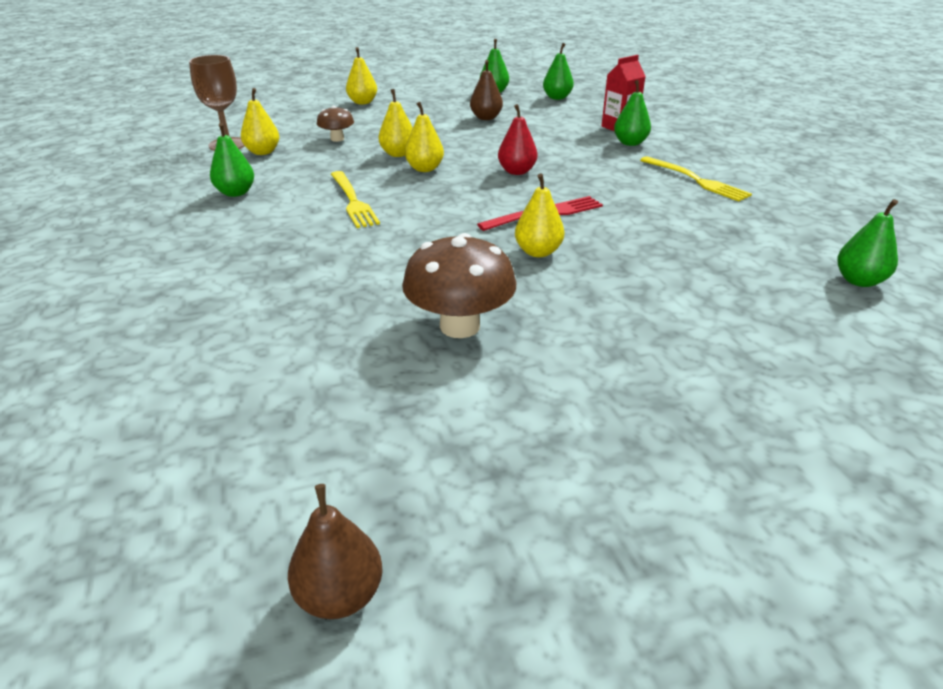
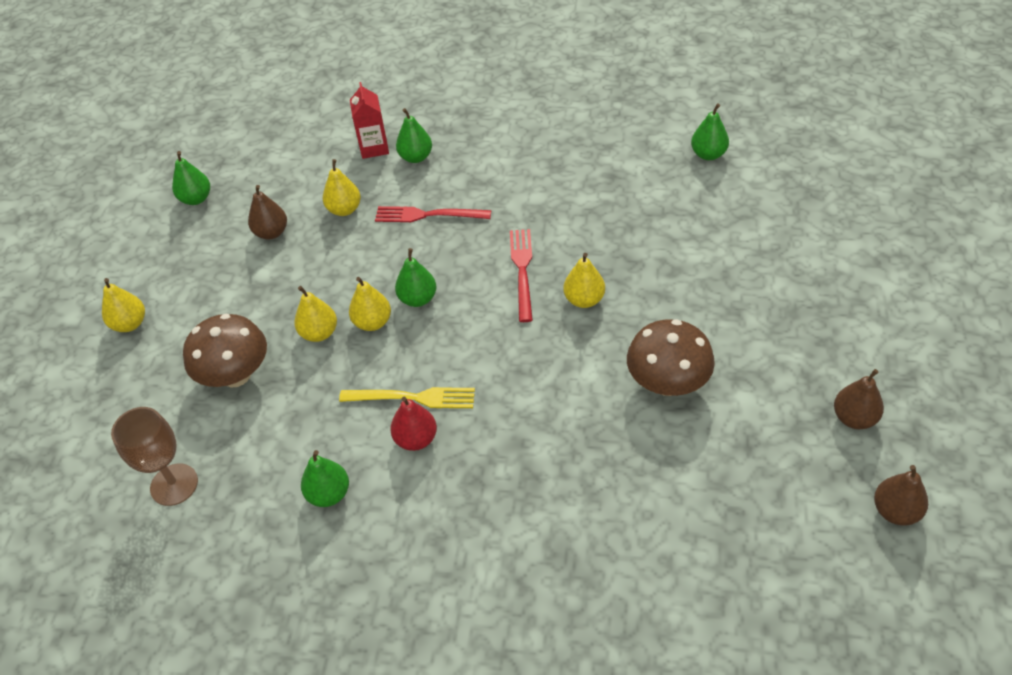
camera: 60 degrees left, 15 degrees up
(263, 152) = (225, 452): yellow pear -> yellow pear (344, 209)
(337, 139) = (236, 375): brown mushroom -> brown mushroom, size x1.82
(506, 506) = (854, 418): none -> brown pear
(516, 171) = (425, 258): red pear -> red pear (416, 439)
(557, 98) = (258, 157): green pear -> green pear (418, 299)
(568, 161) = (428, 215): none -> red fork
(696, 180) = (518, 154): yellow fork -> none

